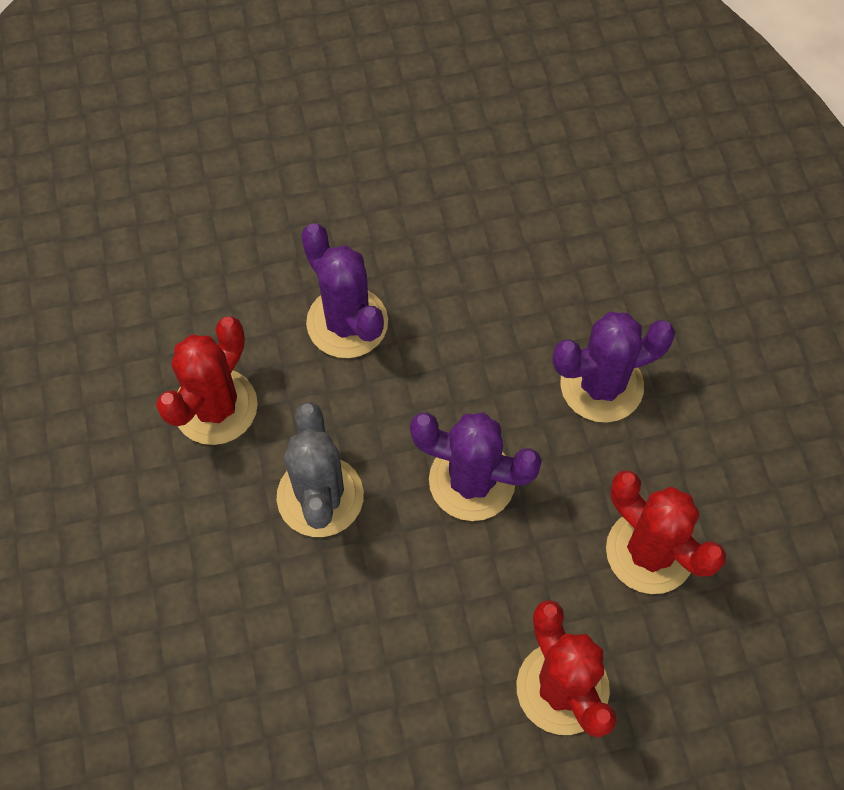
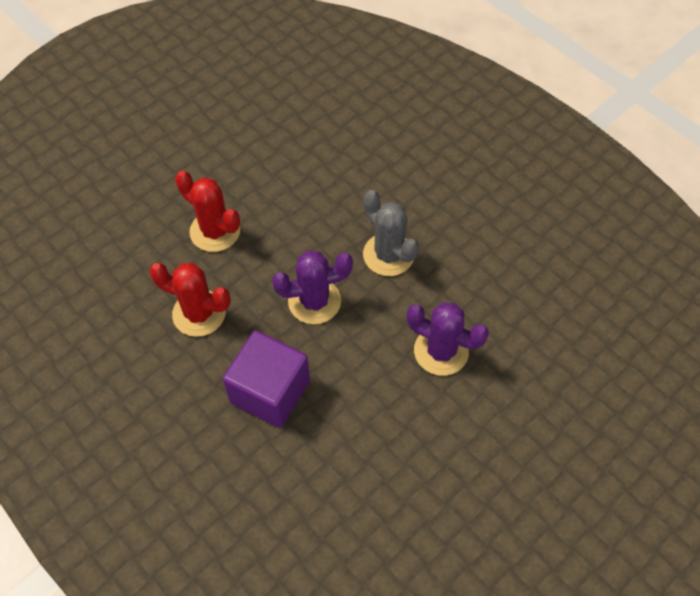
camera: 150 degrees right, 5 degrees down
(215, 407) = (476, 269): red cactus -> none
(601, 385) = (270, 392): purple cactus -> purple cube

